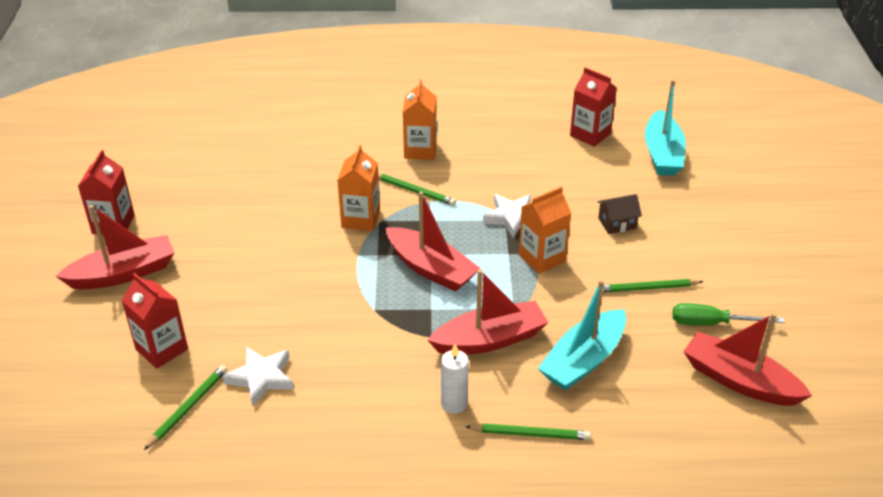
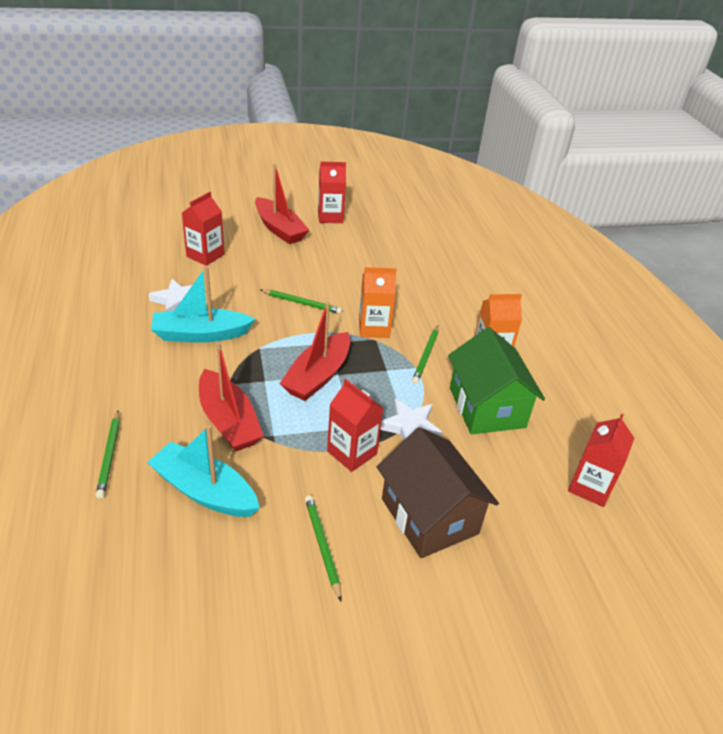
camera: 75 degrees right, 0 degrees up
(188, 408) = (149, 274): green pencil -> green pencil (301, 303)
(454, 404) = (148, 404): white candle -> none
(493, 167) = (487, 407): none -> green house
(542, 258) = (352, 452): orange carton -> red carton
(617, 223) = (429, 516): brown house -> brown house, size x2.19
(662, 154) = (588, 563): turquoise boat -> turquoise boat (200, 334)
(712, 323) = (272, 612): green screwdriver -> none
(739, 380) = (177, 638): red boat -> none

